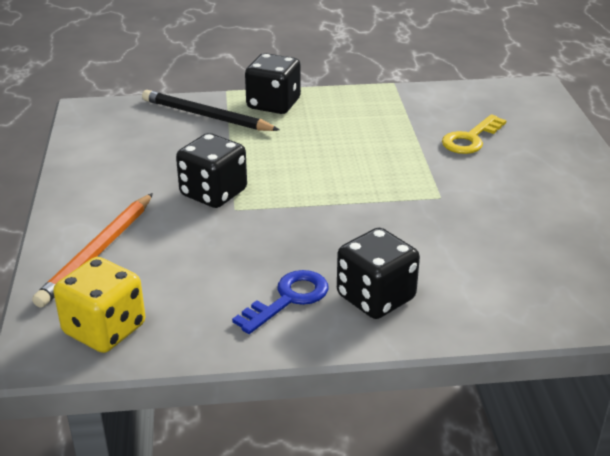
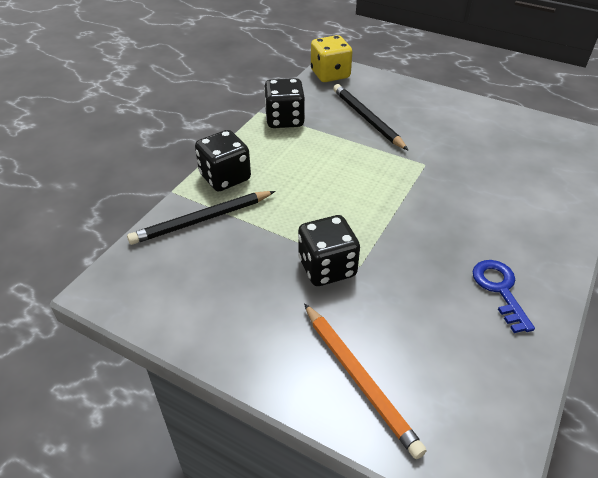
camera: 55 degrees left, 10 degrees up
(104, 329) = (479, 419): yellow dice -> yellow dice (330, 74)
(375, 297) = (522, 247): black dice -> black dice (284, 120)
(470, 139) = (367, 119): yellow key -> black pencil

